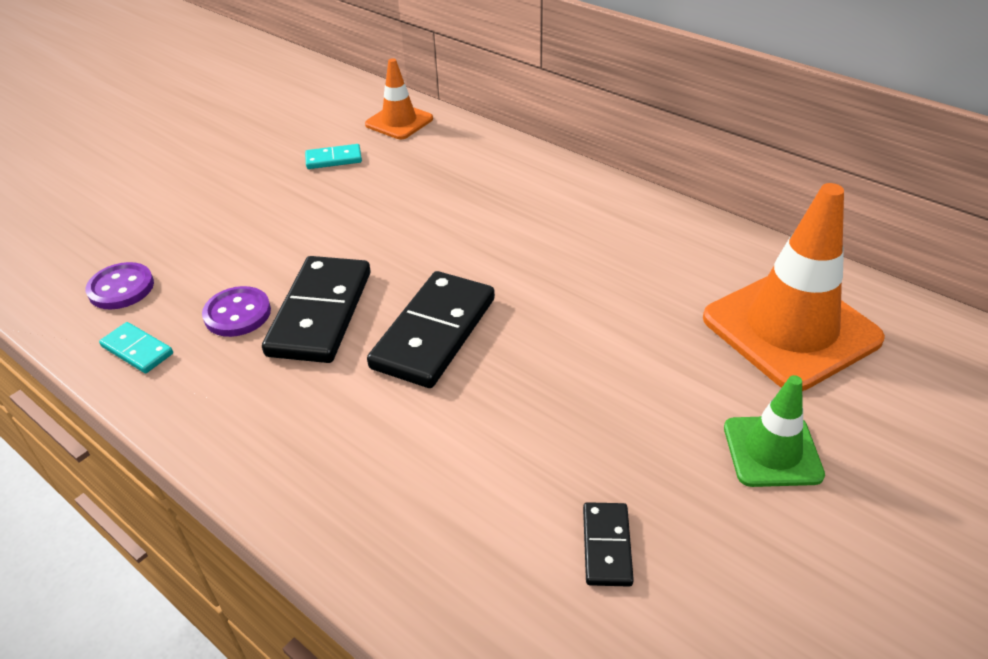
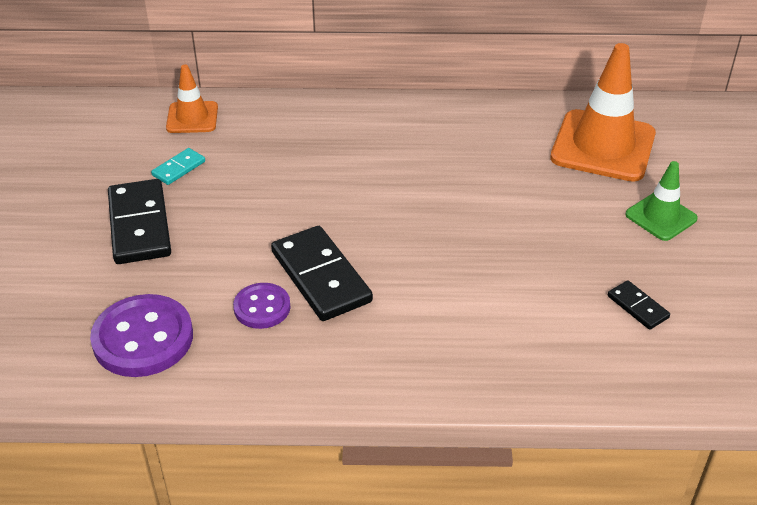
camera: 40 degrees left, 0 degrees up
(121, 288) = (143, 338): purple button -> purple button, size x1.70
(137, 350) = (222, 368): turquoise domino -> none
(434, 333) = (411, 250): black domino -> black domino (139, 225)

